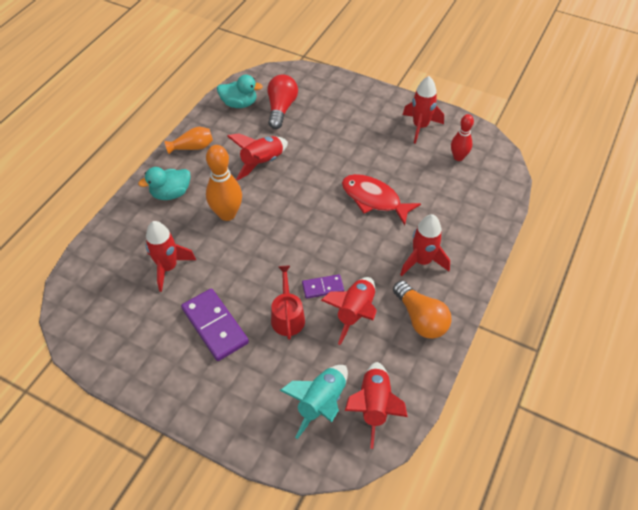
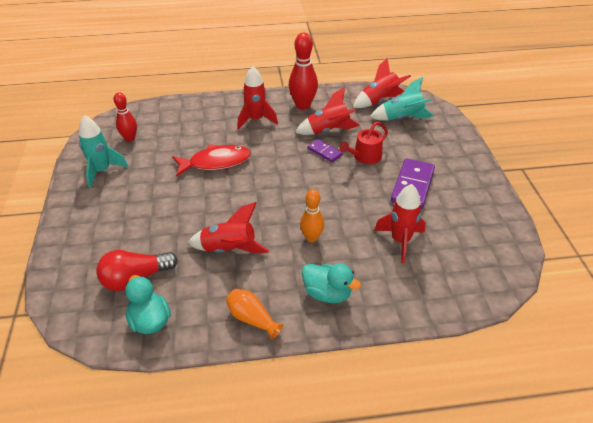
camera: 125 degrees left, 10 degrees down
(227, 214) = (311, 238): orange bowling pin -> orange bowling pin, size x0.64
(374, 199) = (216, 162): red fish -> red fish turned 105 degrees counterclockwise
(420, 127) = (102, 171): red rocket -> turquoise rocket
(420, 318) = (303, 105): orange light bulb -> red bowling pin

